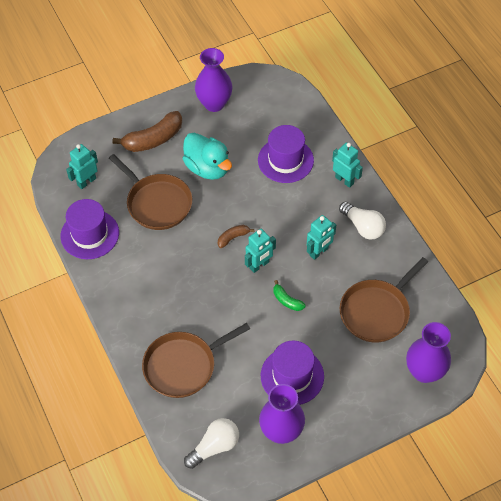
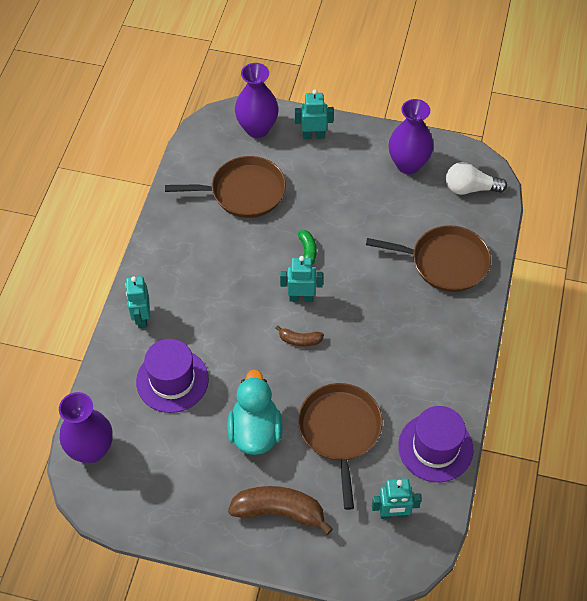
camera: 140 degrees left, 0 degrees up
(214, 103) = (174, 506): purple vase -> purple vase (91, 450)
(292, 376) = (362, 194): purple hat -> none
(319, 252) = (237, 271): turquoise robot -> turquoise robot (313, 136)
(363, 227) = (175, 264): white light bulb -> none

